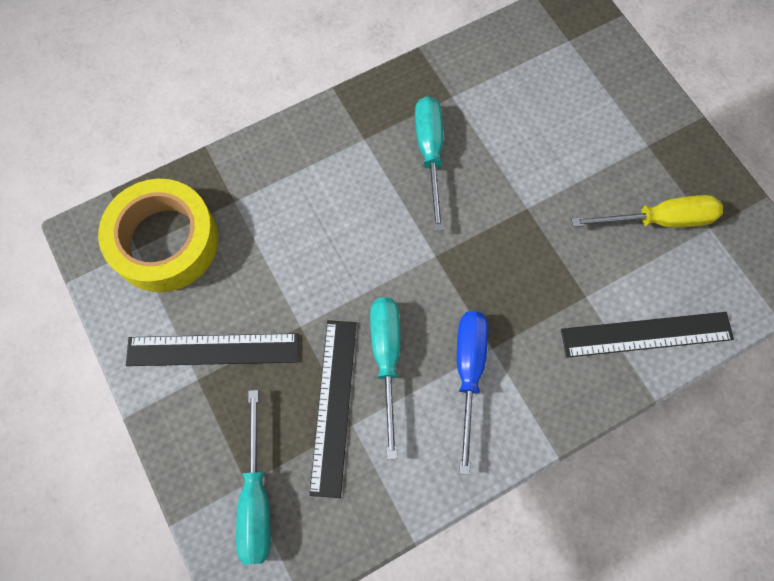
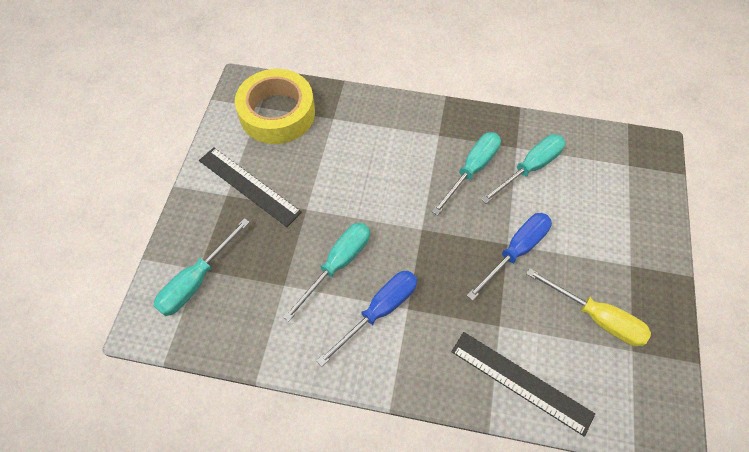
camera: 40 degrees right, 10 degrees down
(333, 405) = (283, 266): black ruler -> none
(483, 110) = (530, 168): none -> turquoise screwdriver
(541, 210) = (516, 251): none -> blue screwdriver

